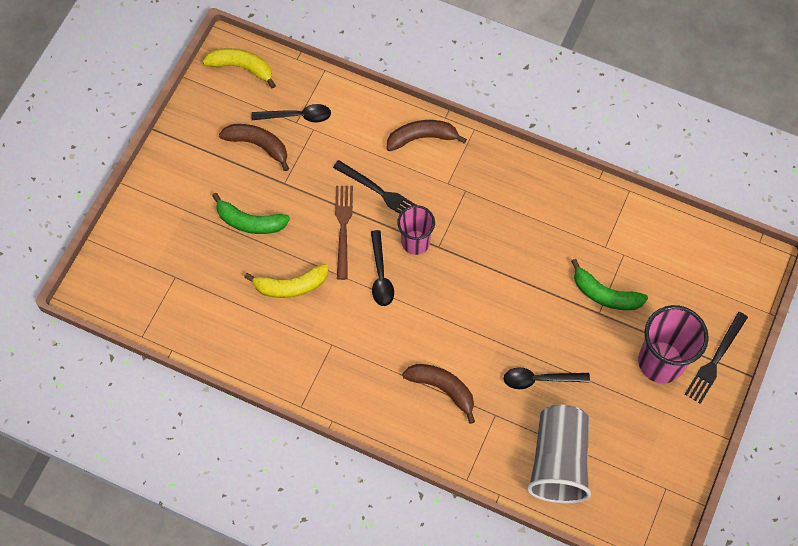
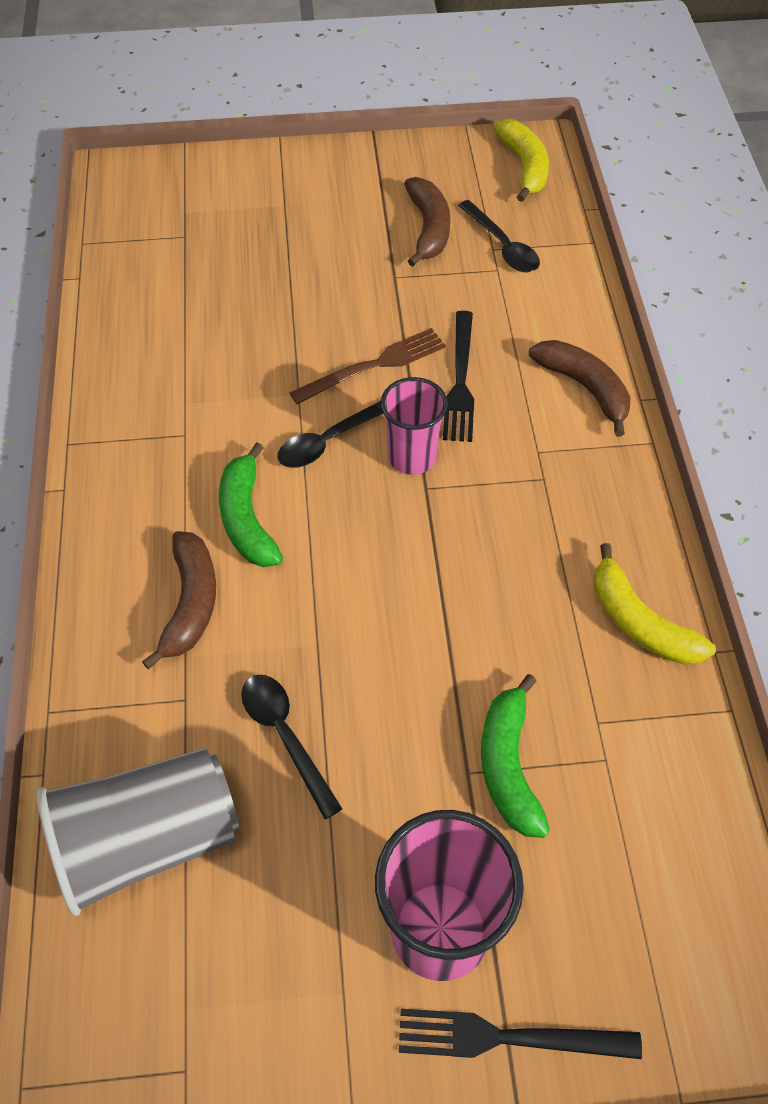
camera: 60 degrees right, 10 degrees down
(250, 222) = (312, 269): green banana -> green banana (247, 518)
(291, 286) = (246, 351): yellow banana -> yellow banana (639, 622)

